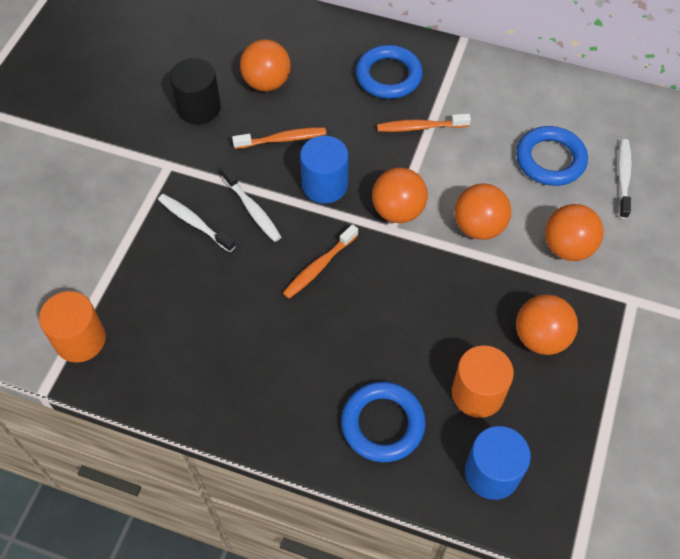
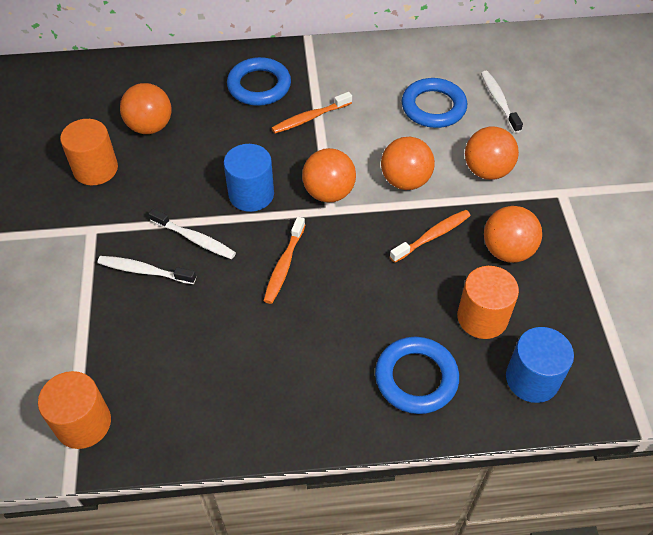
camera: 25 degrees left, 5 degrees down
(199, 108) = (95, 169): black cylinder -> orange cylinder
(282, 139) = (191, 169): orange toothbrush -> orange toothbrush (432, 236)

